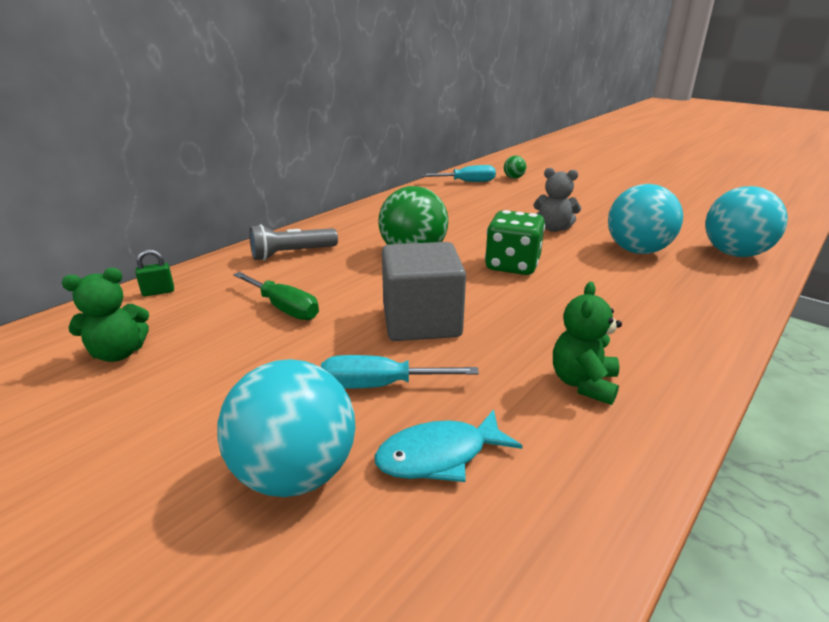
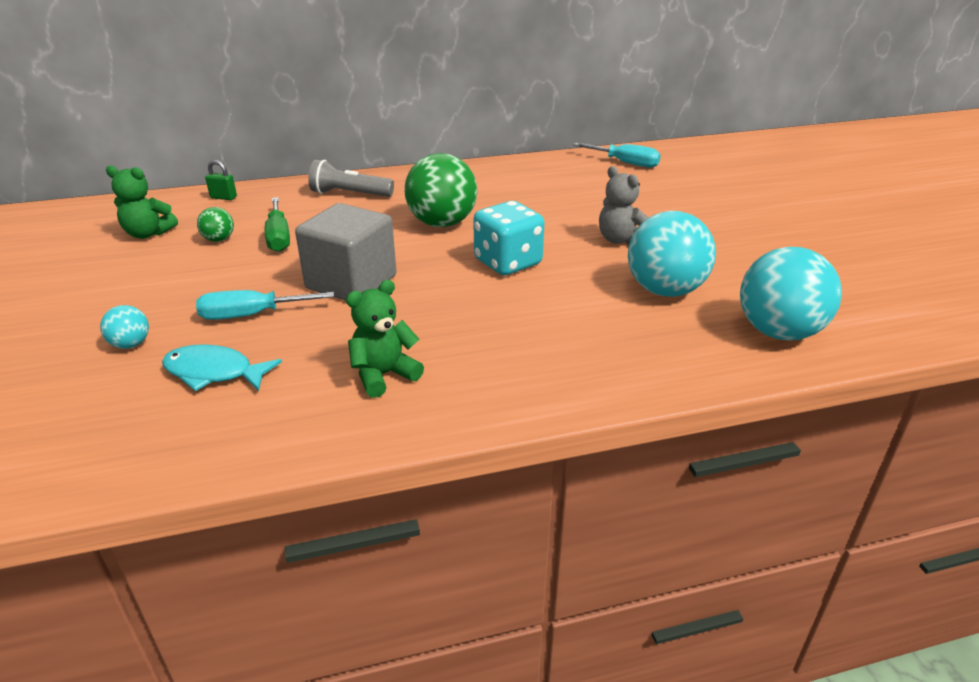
camera: 35 degrees right, 5 degrees up
(295, 474) = (131, 344): turquoise ball -> turquoise ball, size x0.46
(379, 385) = (251, 315): turquoise screwdriver -> turquoise screwdriver turned 45 degrees counterclockwise
(512, 266) = (508, 262): green dice -> turquoise dice
(513, 178) = (688, 171): green ball -> green ball (219, 239)

